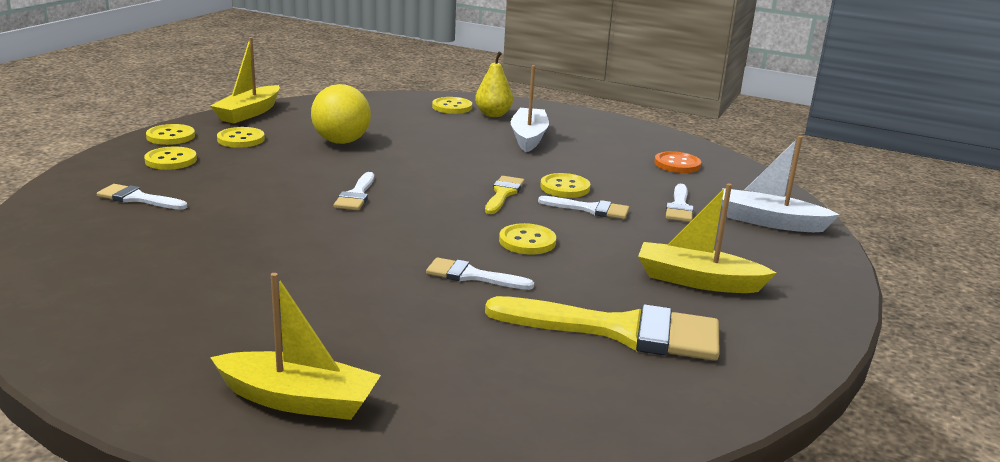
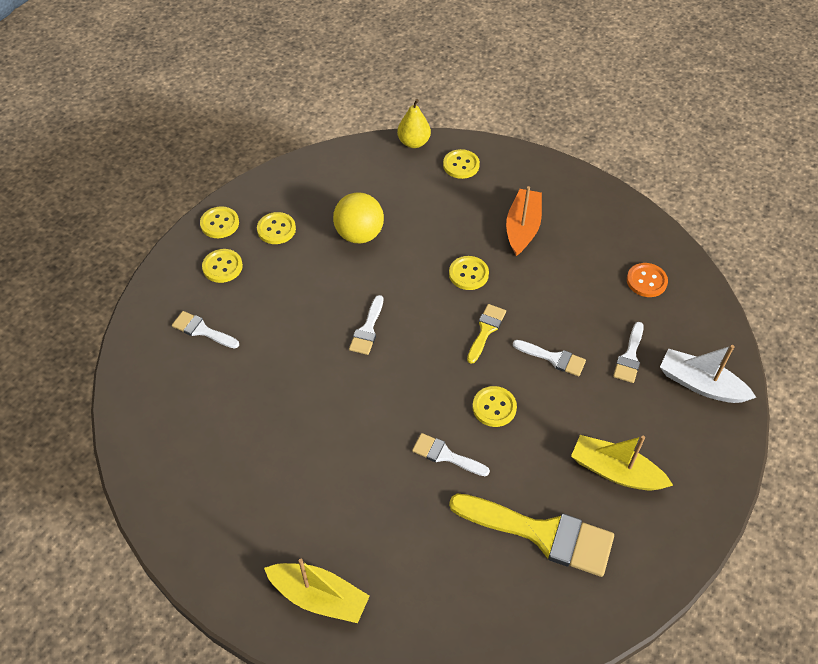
camera: 10 degrees right, 30 degrees up
(249, 113) = (282, 178): yellow boat -> none
(493, 114) = (497, 181): yellow pear -> yellow pear (413, 142)
(528, 137) = (522, 228): white boat -> orange boat
(565, 187) = (539, 321): yellow button -> yellow button (468, 274)

